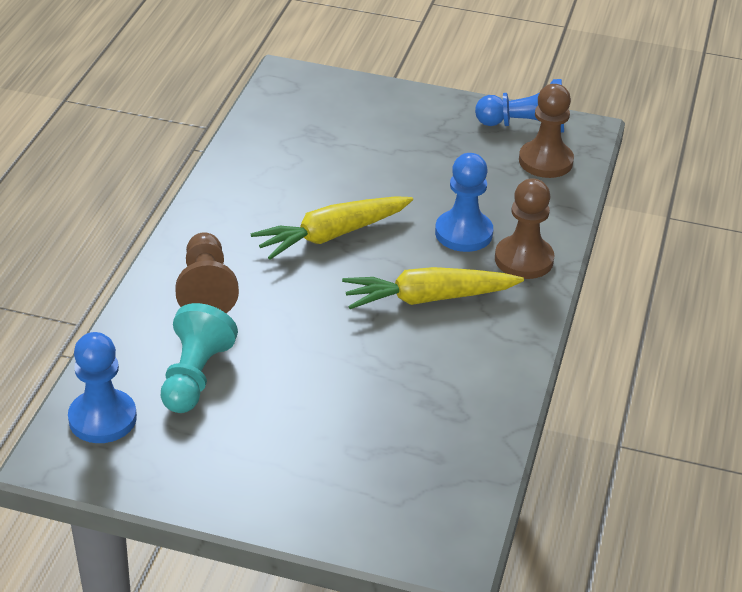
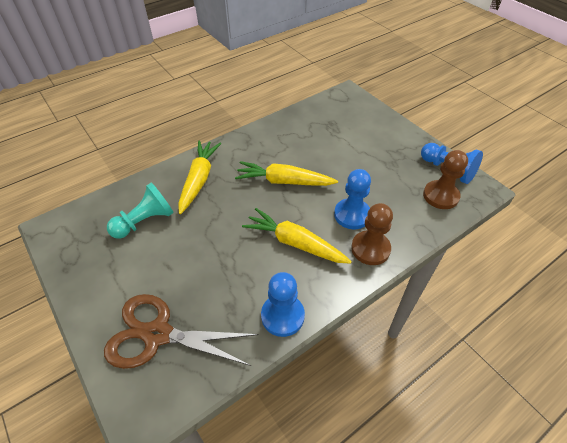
camera: 40 degrees right, 10 degrees up
(102, 418) = (87, 220): blue pawn -> blue pawn (282, 316)
(206, 290) = (199, 180): brown pawn -> yellow carrot
(375, 475) = (158, 334): none -> brown scissors

